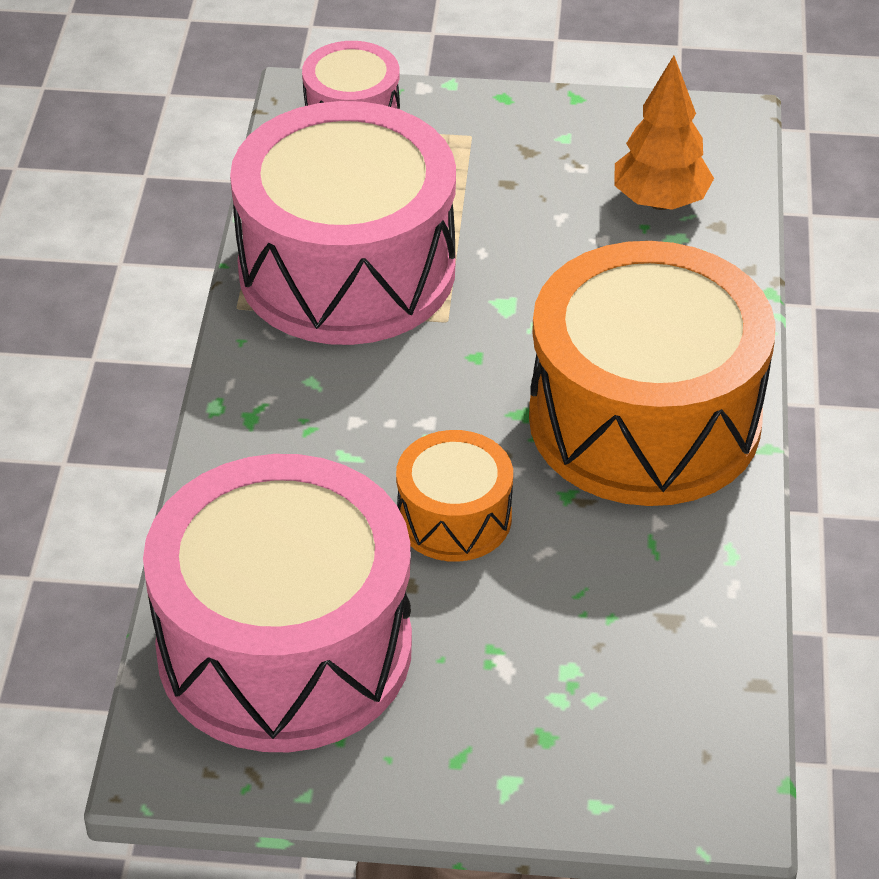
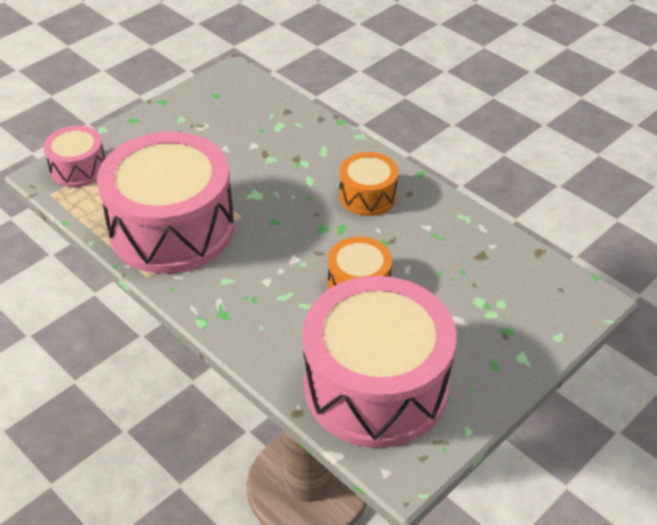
camera: 50 degrees left, 0 degrees up
(644, 420) = (368, 196): orange drum -> orange drum, size x0.48
(660, 202) = (253, 117): orange tree -> none

